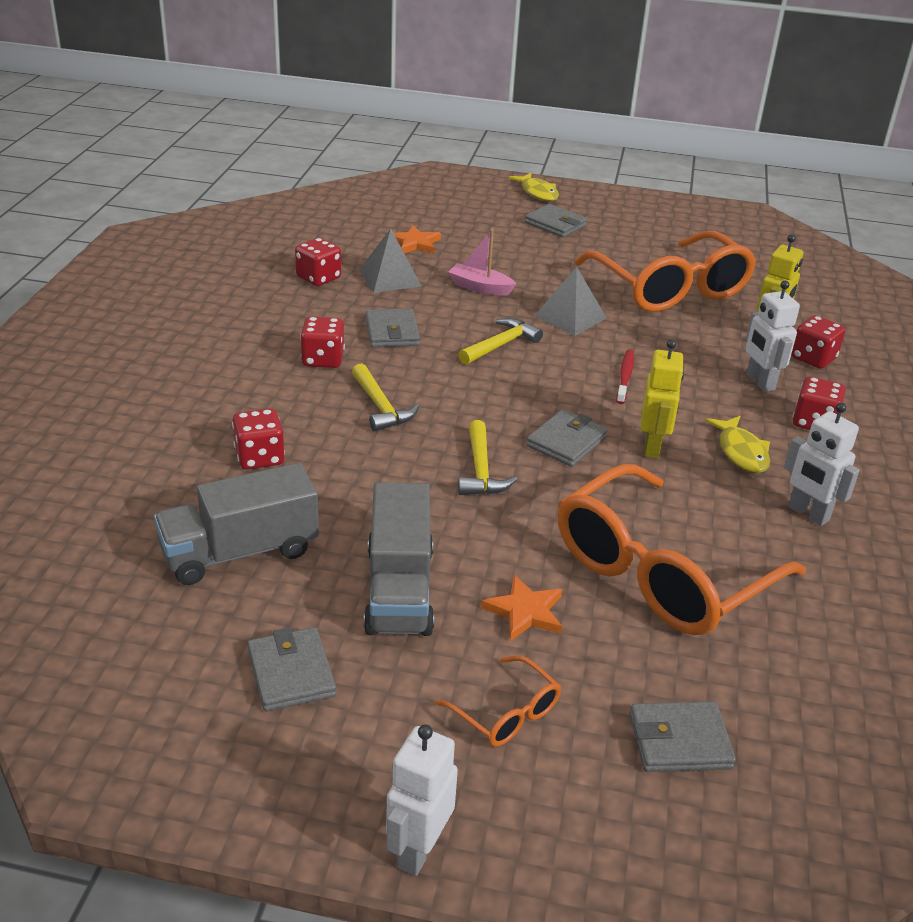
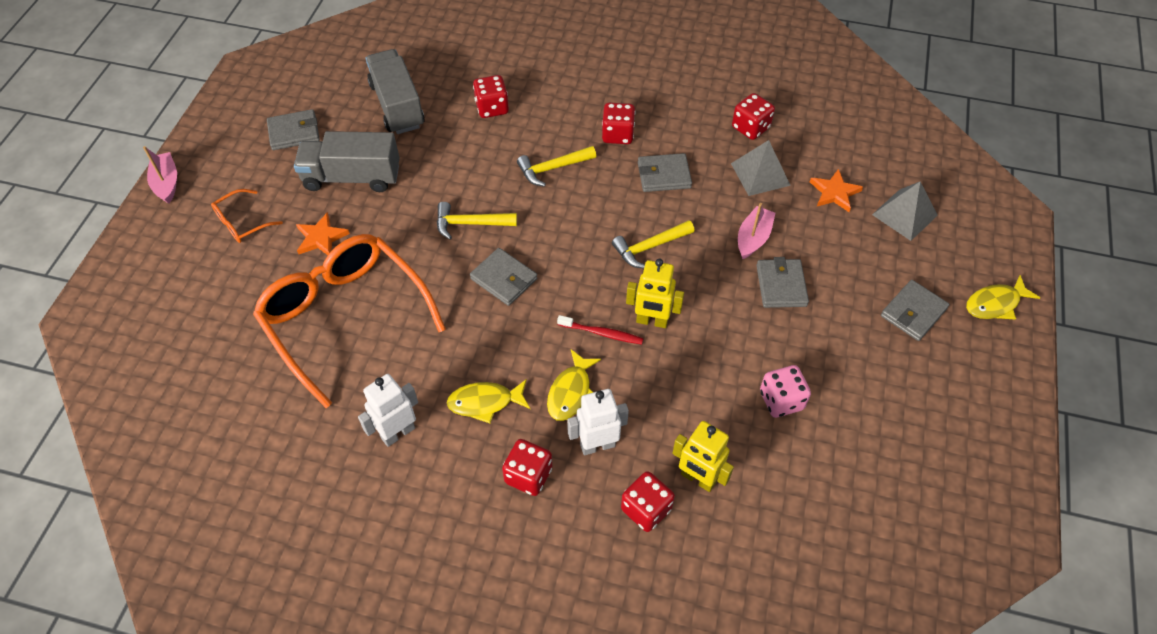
camera: 95 degrees right, 20 degrees up
(418, 850) = (166, 183): white robot -> pink boat
(501, 345) = (649, 247): yellow hammer -> yellow hammer turned 105 degrees clockwise
(570, 317) = (706, 303): grey pyramid -> grey pyramid (904, 214)
(652, 447) = (495, 337): yellow robot -> yellow robot (652, 321)
(669, 288) = (781, 400): orange glasses -> pink dice
(679, 741) = (199, 302): grey wallet -> grey wallet (781, 285)
(705, 397) = (571, 392): none -> yellow fish

